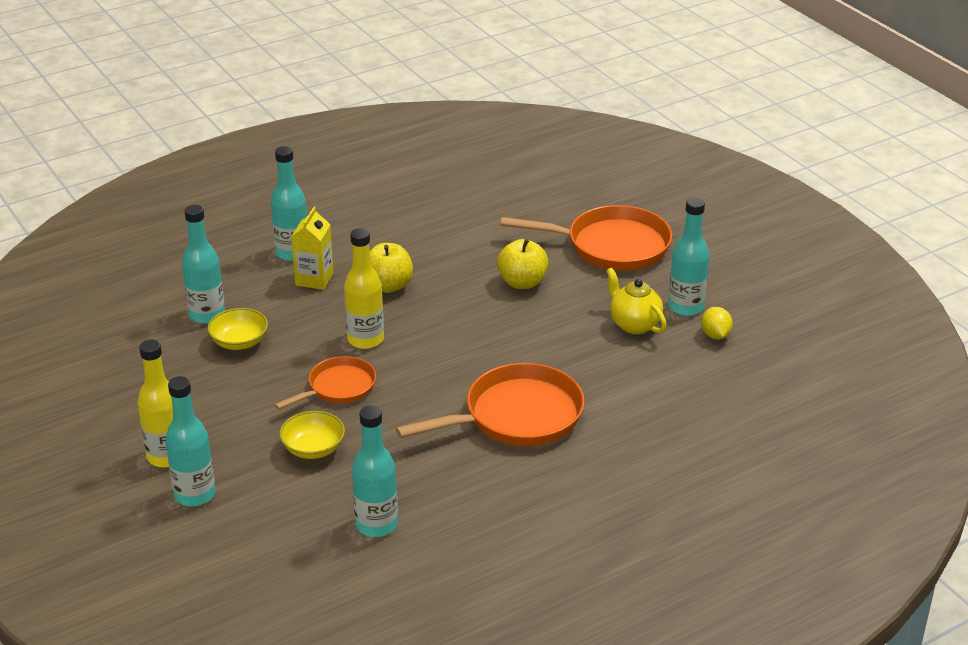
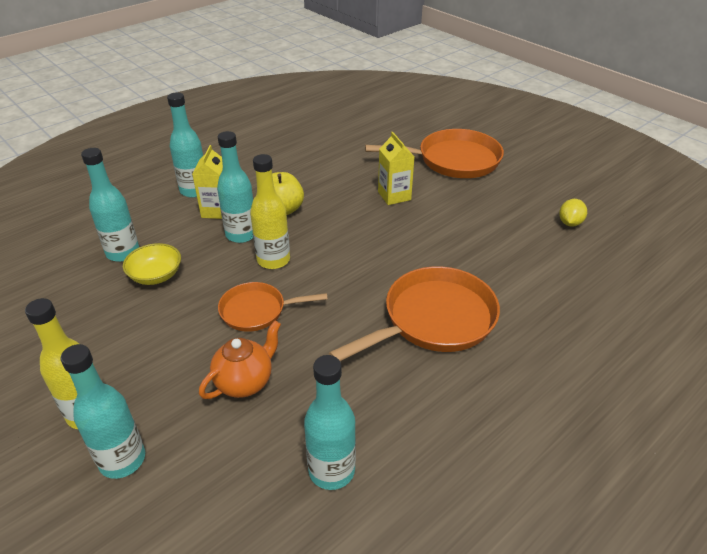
camera: 10 degrees left, 5 degrees up
(313, 448) = (245, 382): yellow bowl -> orange teapot
(338, 387) = (257, 311): orange pan -> orange pan turned 135 degrees counterclockwise
(522, 282) = (394, 196): yellow apple -> yellow carton
(634, 324) = (500, 221): yellow teapot -> none
(685, 307) = (534, 202): turquoise bottle -> turquoise bottle (241, 234)
(715, 335) = (570, 223): yellow lemon -> yellow lemon turned 45 degrees clockwise

